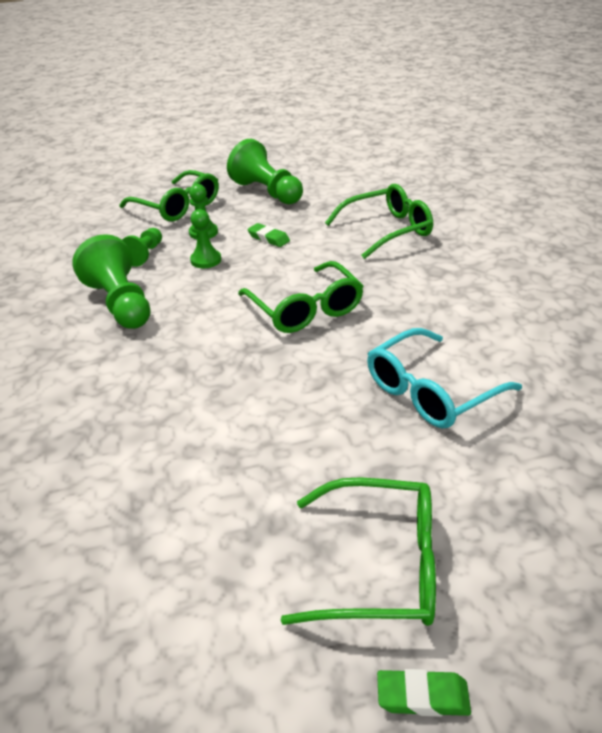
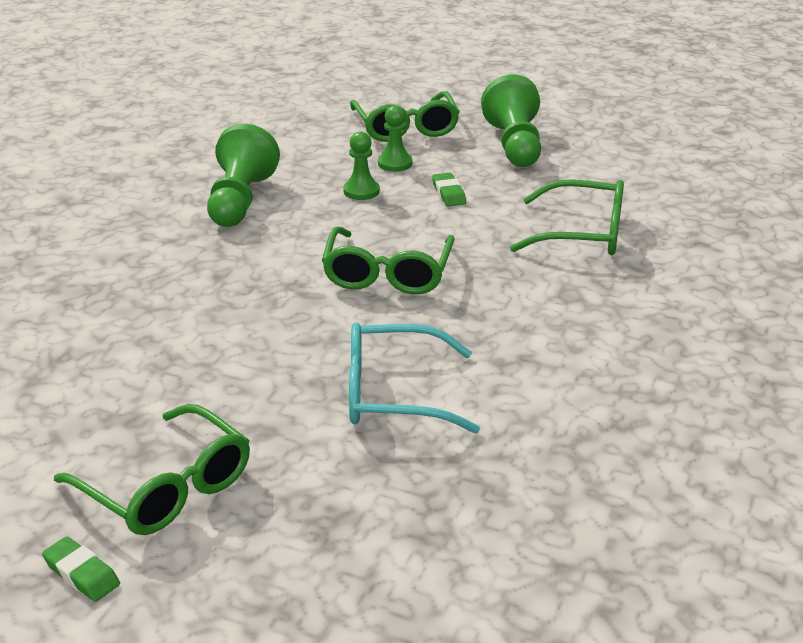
camera: 35 degrees right, 5 degrees down
(145, 255) = (315, 164): green pawn -> none

